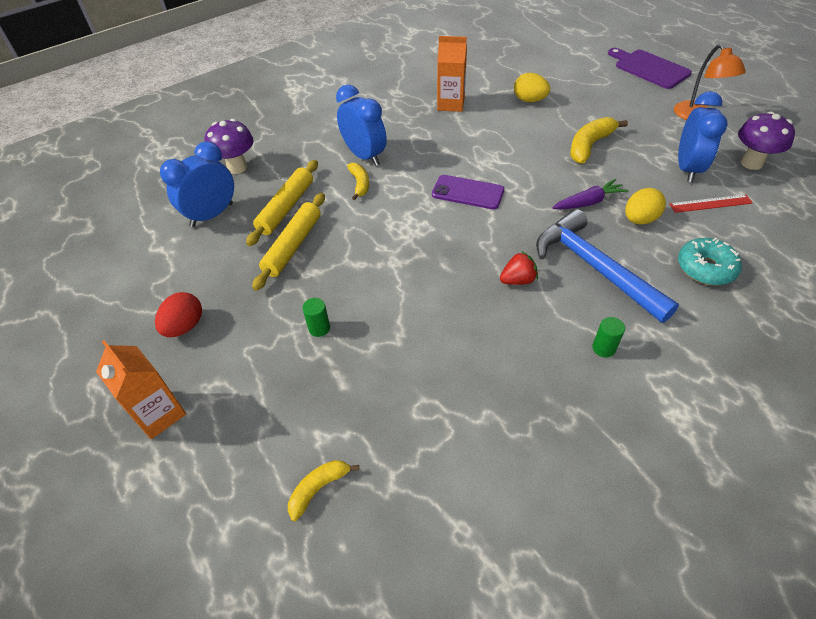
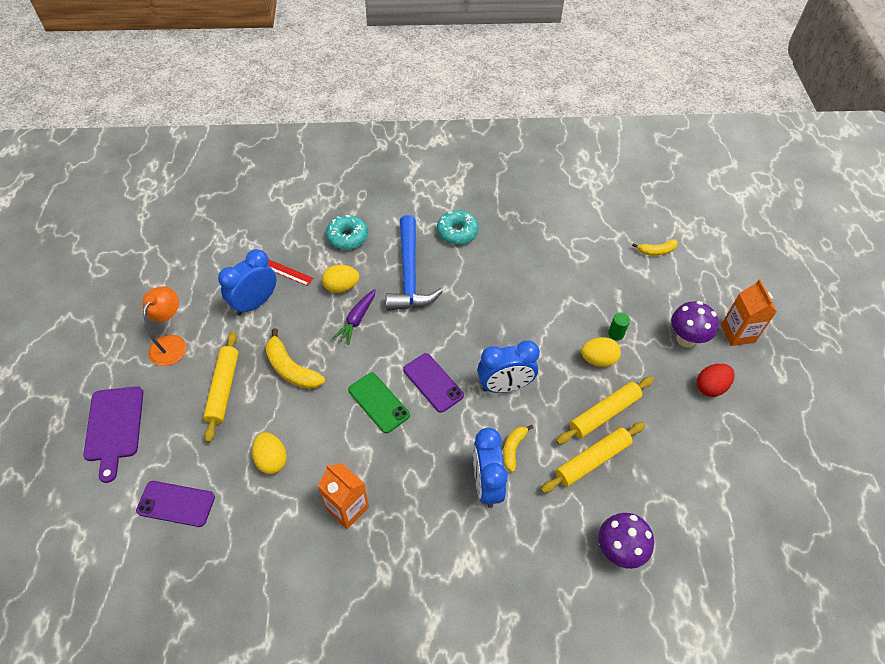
camera: 150 degrees left, 5 degrees up
(212, 215) = (663, 493): blue clock -> blue clock (505, 386)
(325, 290) = (598, 359): none -> yellow egg
(496, 160) = (378, 402): none -> green phone
(518, 280) = (465, 293): red strawberry -> none
(556, 62) = (176, 504): none -> purple phone
(588, 202) = (357, 319): purple carrot -> purple carrot turned 75 degrees counterclockwise
(589, 146) = (291, 369): yellow banana -> yellow banana turned 60 degrees clockwise
(603, 348) = (457, 232): green cylinder -> turquoise donut
(617, 113) = (223, 389): none -> yellow rolling pin
(751, 163) = (208, 280): purple mushroom -> purple mushroom (686, 339)

